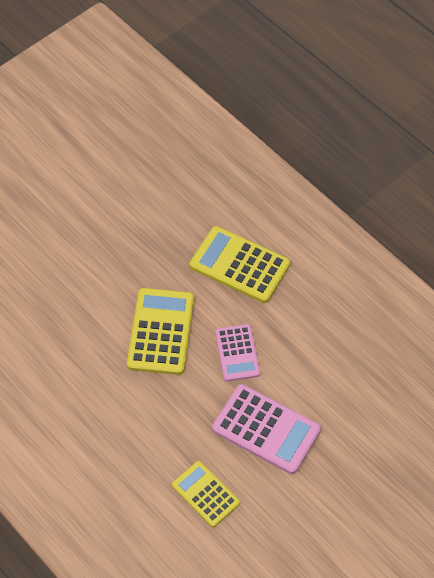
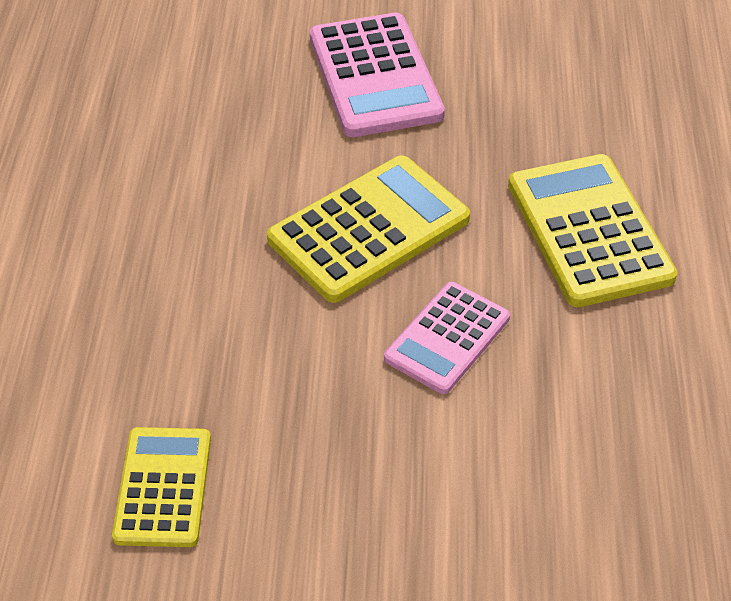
camera: 45 degrees right, 10 degrees down
(266, 429) = (364, 476): pink calculator -> pink calculator (375, 76)

